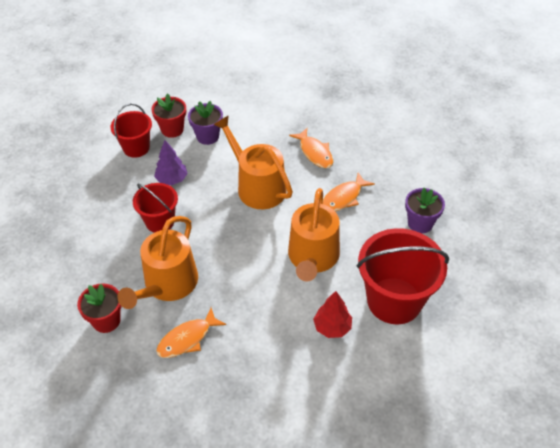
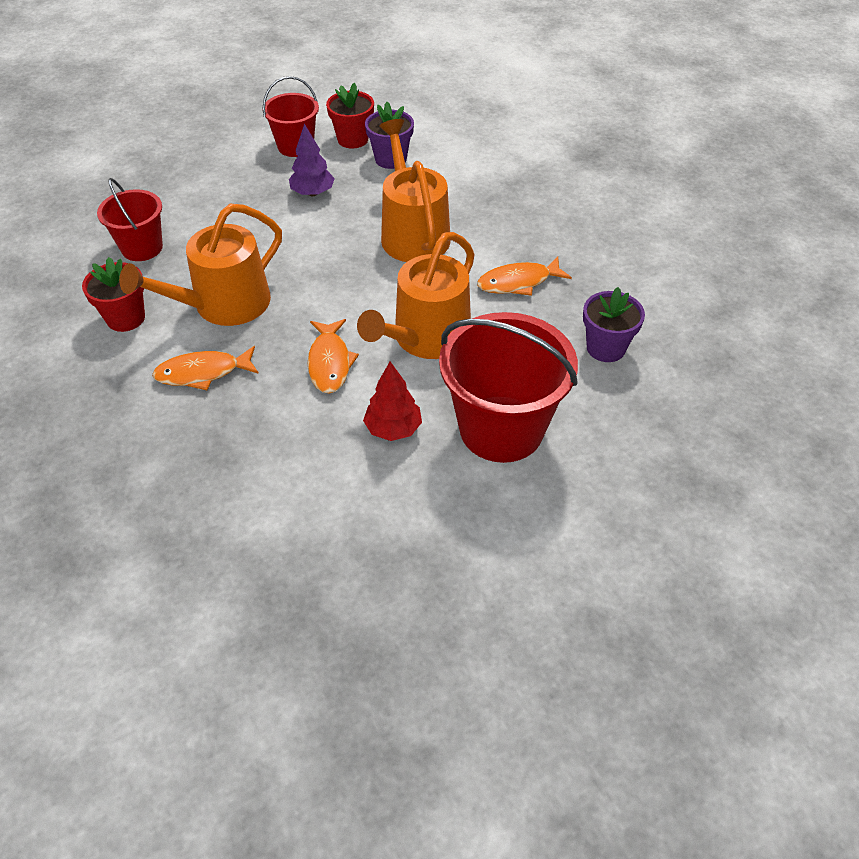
camera: 25 degrees right, 0 degrees up
(160, 221) = (265, 233): red bucket -> red bucket (142, 248)
(315, 153) = (516, 218): orange fish -> orange fish (330, 362)

